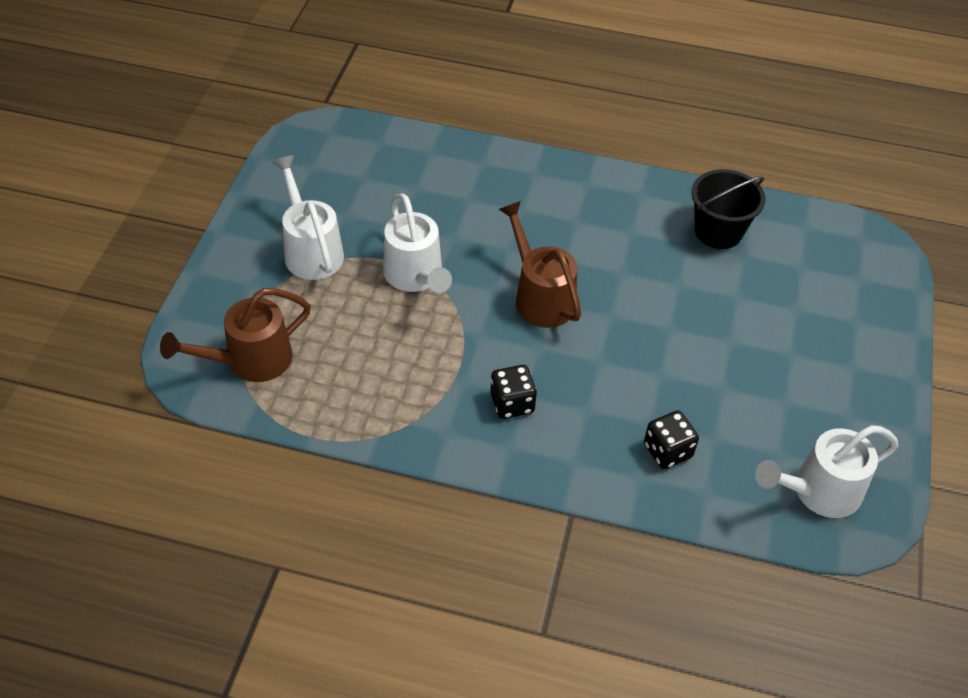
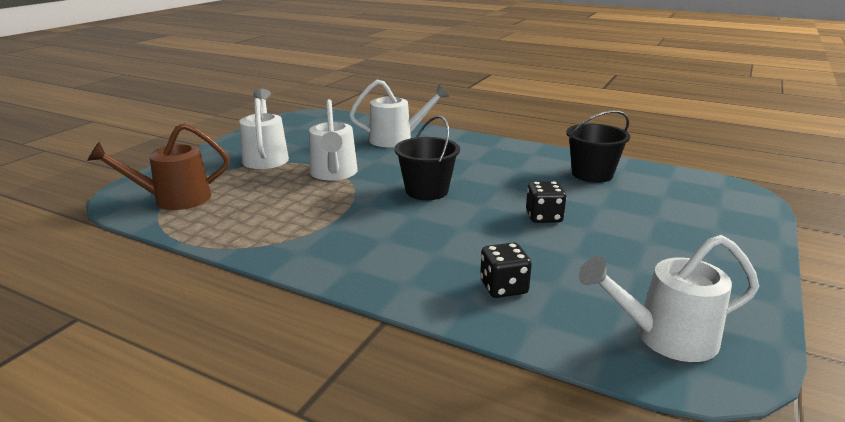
camera: 15 degrees right, 25 degrees down
(462, 181) = (397, 139): none -> white watering can
(512, 403) = (369, 242): black dice -> black dice (544, 217)
(540, 296) = (427, 191): brown watering can -> black bucket

